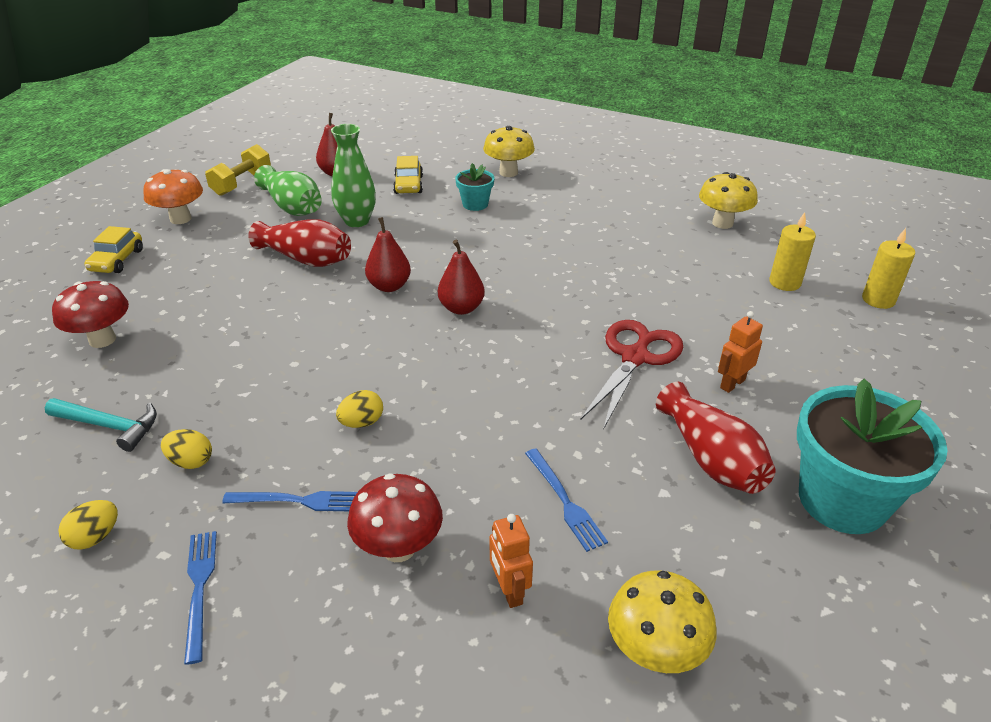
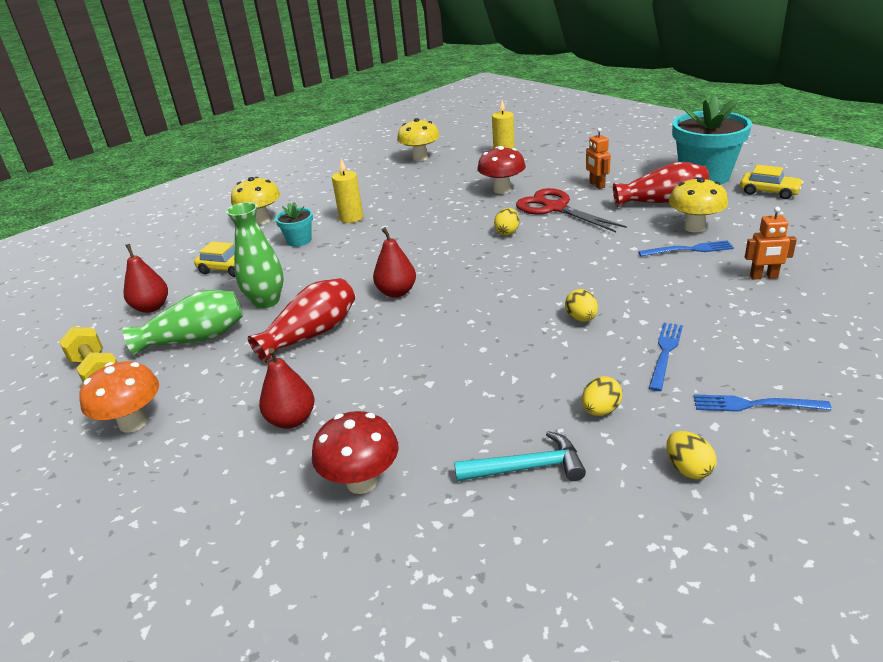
camera: 65 degrees left, 5 degrees down
(109, 426) = (526, 468): turquoise hammer -> turquoise hammer turned 45 degrees clockwise
(117, 260) = (185, 478): yellow car -> yellow car (769, 192)
(398, 548) = (722, 312): red mushroom -> red mushroom (502, 190)
(461, 308) = (454, 262): red pear -> red pear (291, 420)
(549, 331) = (507, 232): none -> yellow egg
(654, 652) = (810, 240): yellow mushroom -> yellow mushroom (694, 227)
(878, 300) = (538, 135): yellow candle -> yellow candle (351, 218)

